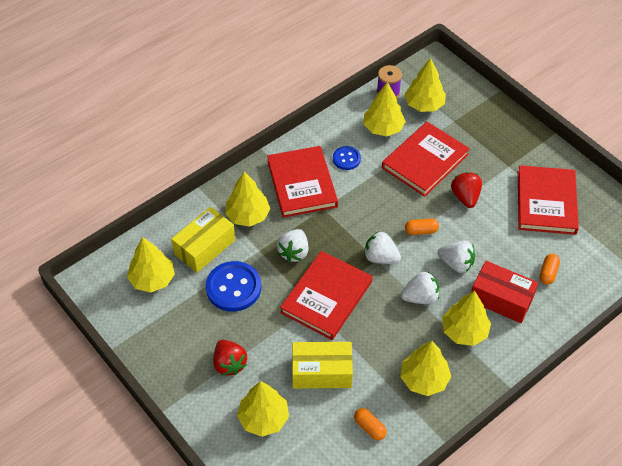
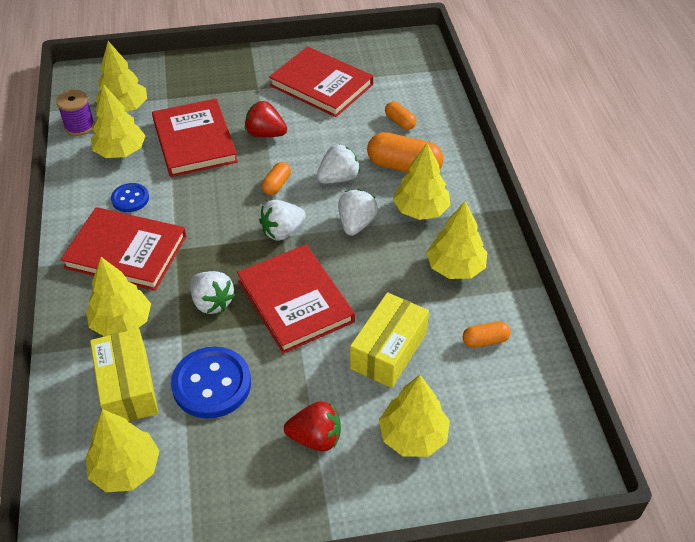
camera: 60 degrees left, 5 degrees down
(501, 299) = (404, 167): red box -> orange capsule

